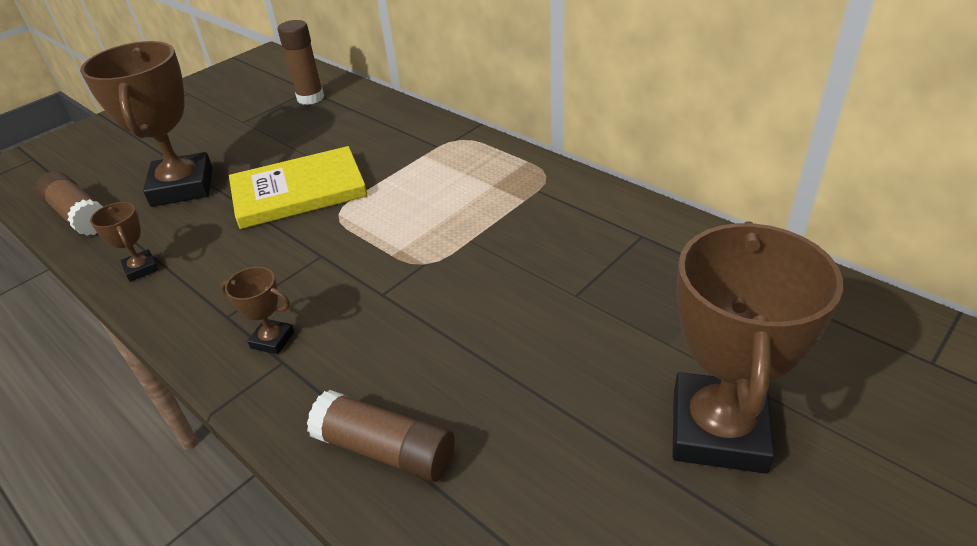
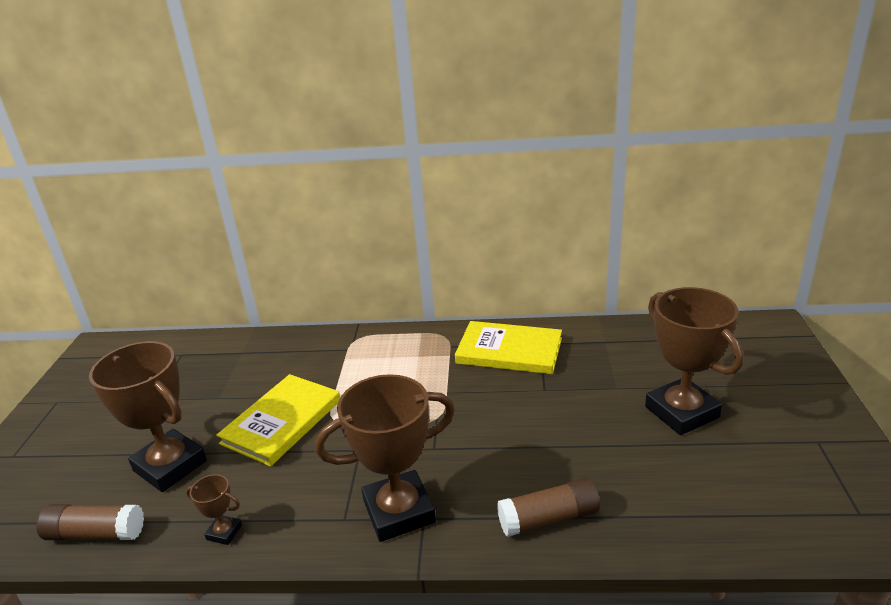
camera: 40 degrees left, 10 degrees down
(272, 340) = (399, 511): brown trophy -> brown trophy, size x2.28
(310, 98) = (193, 359): brown glue stick -> none
(594, 227) = (509, 351): none -> yellow book

